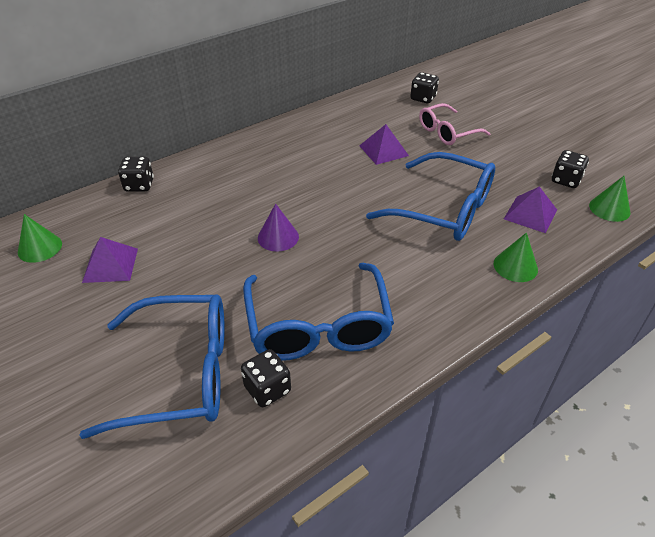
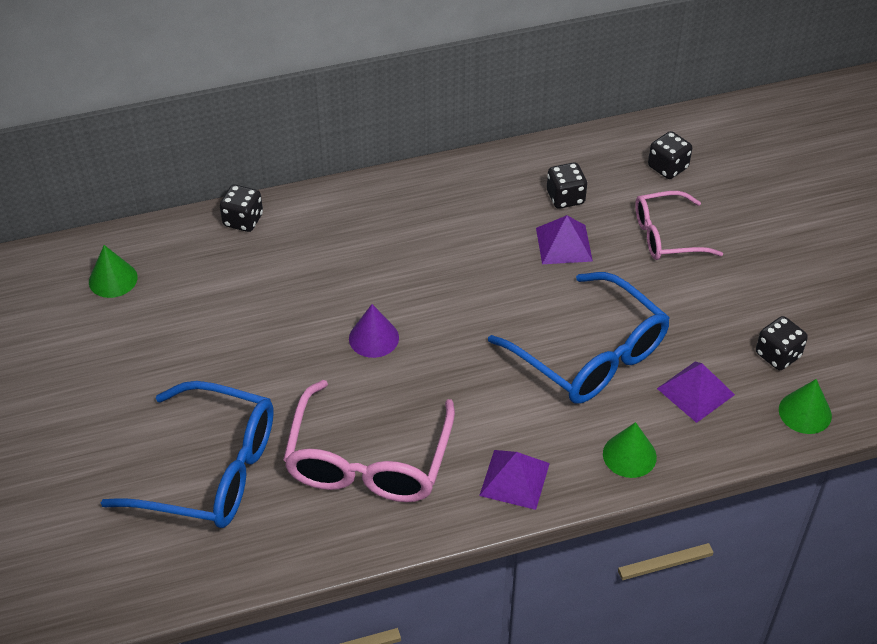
camera: 20 degrees right, 5 degrees up
(110, 265) = (180, 323): purple pyramid -> purple pyramid (514, 479)
(267, 389) = (288, 512): black dice -> black dice (565, 197)
(318, 326) = (368, 460): blue glasses -> pink glasses

